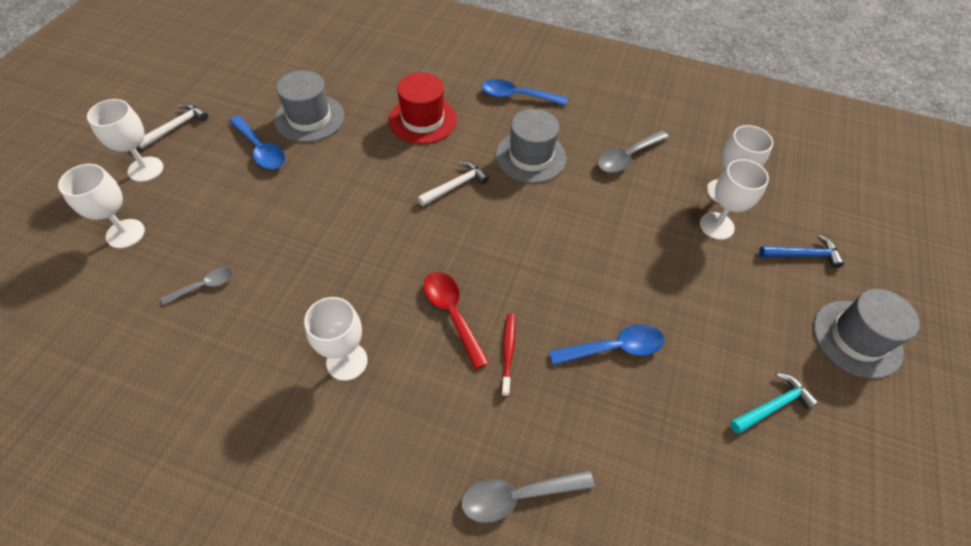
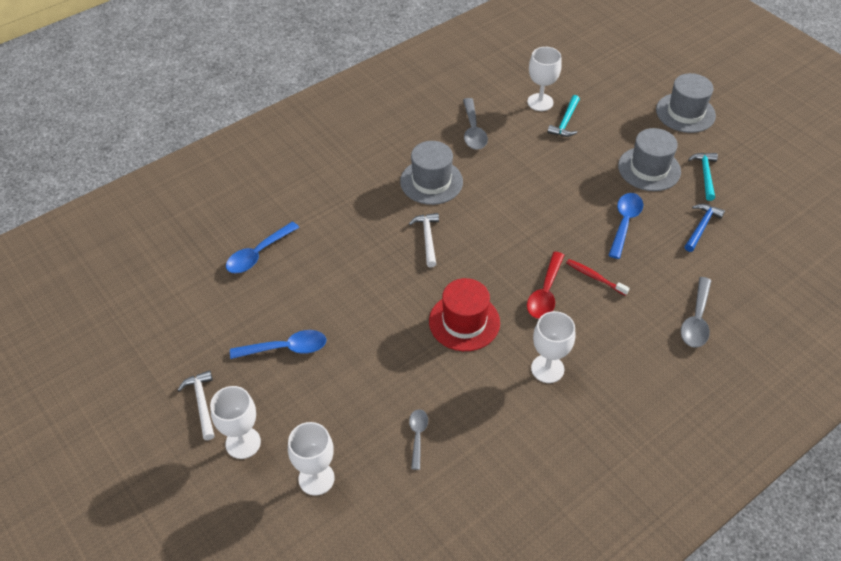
camera: 55 degrees left, 5 degrees down
(309, 118) = (273, 300): grey hat -> grey hat (649, 169)
(422, 120) = (339, 226): red hat -> red hat (464, 322)
(452, 314) = (545, 293): red spoon -> red spoon turned 75 degrees counterclockwise
(517, 96) = (360, 157): blue spoon -> blue spoon (258, 254)
(716, 226) = (565, 122): white goblet -> turquoise hammer
(803, 255) = (615, 97): blue hammer -> blue hammer (701, 227)

